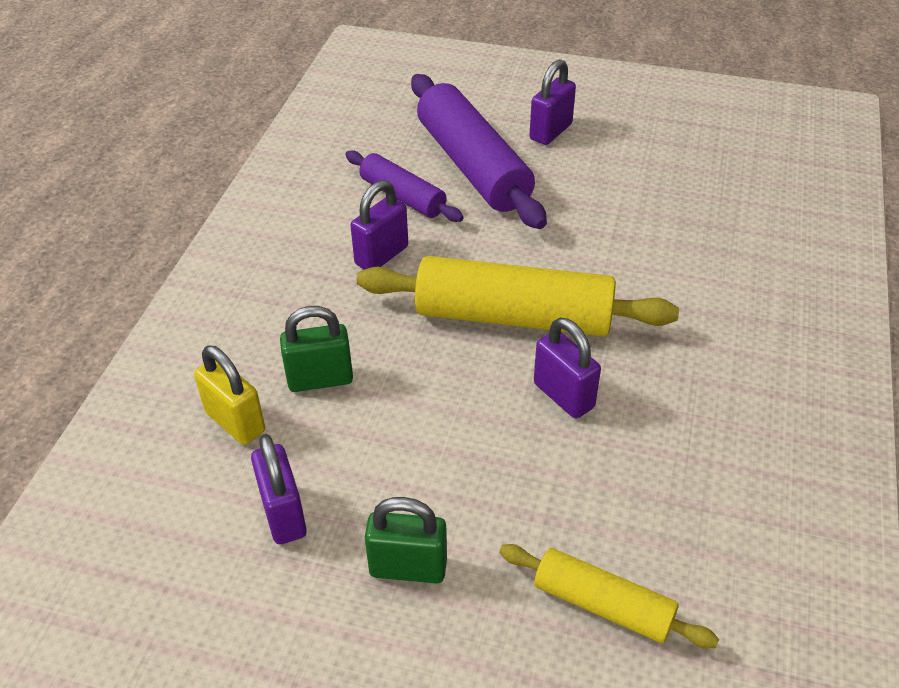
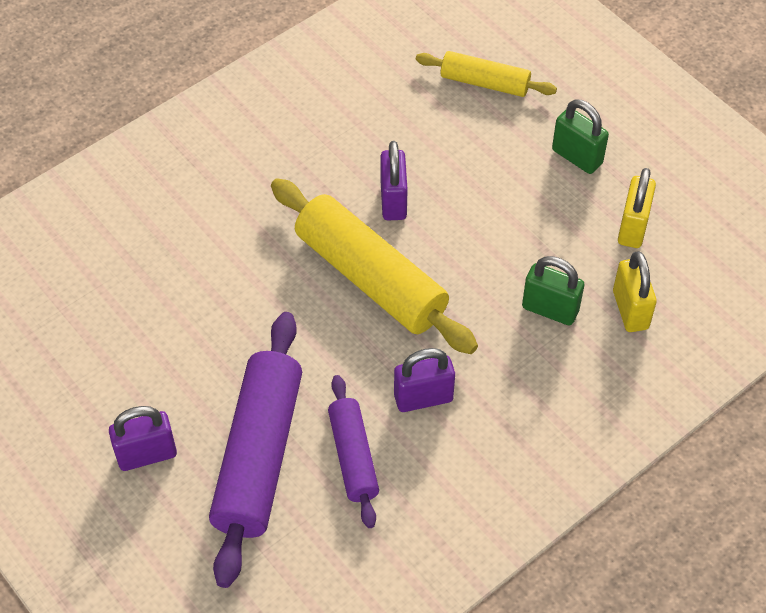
camera: 145 degrees left, 10 degrees up
(283, 514) = (632, 227): purple padlock -> yellow padlock
(602, 604) = (485, 83): yellow rolling pin -> yellow rolling pin turned 45 degrees counterclockwise

